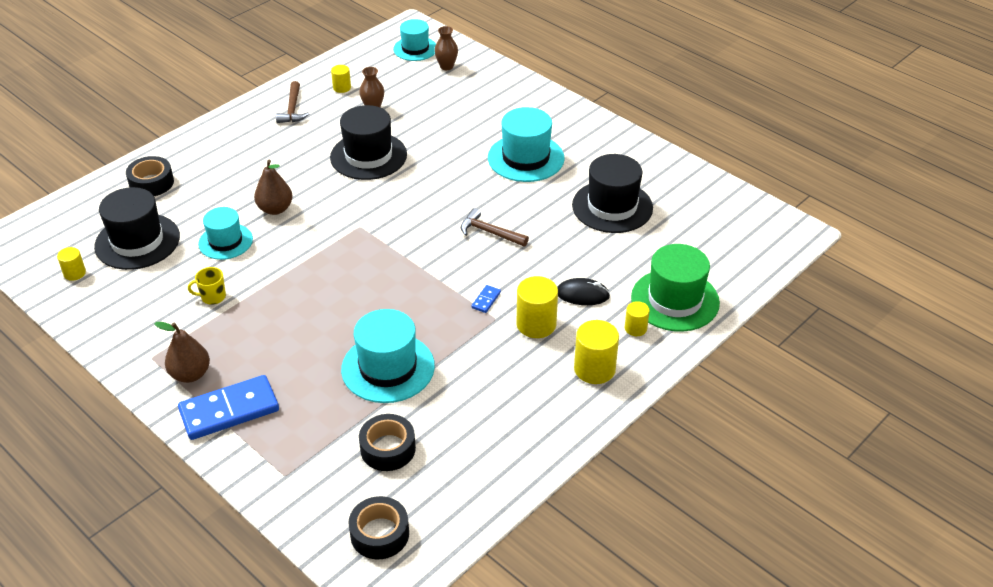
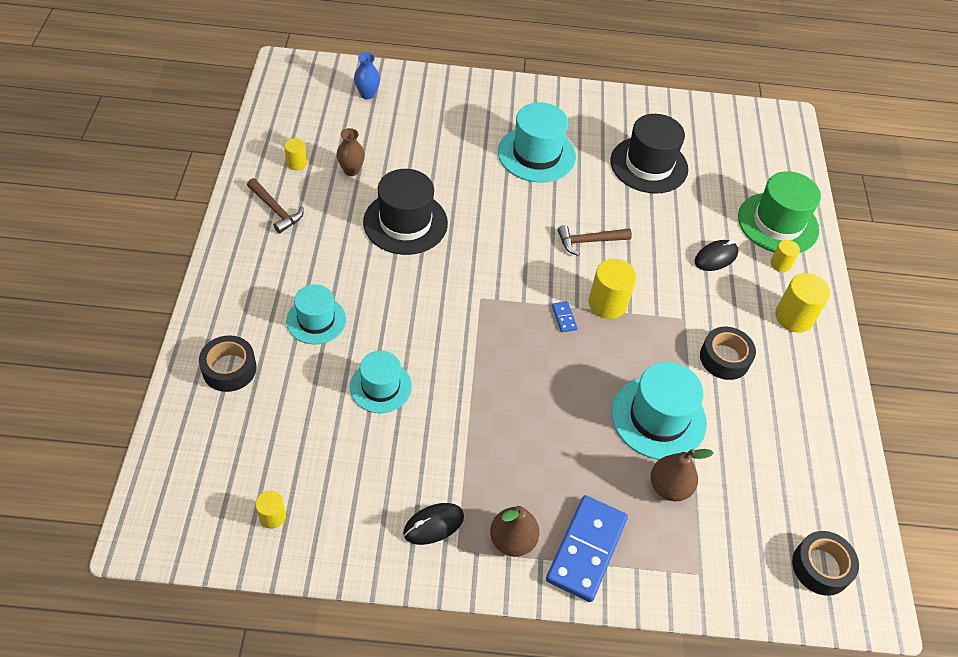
camera: 45 degrees left, 10 degrees up
(137, 241) = (294, 441): black hat -> none
(155, 335) = (433, 525): none -> black mouse
(212, 297) = (437, 450): yellow mug -> none
(275, 209) = (386, 325): brown pear -> brown pear (669, 487)
(388, 449) = (742, 490): black tape -> black tape (724, 358)
(415, 49) = (317, 89): turquoise hat -> turquoise hat (316, 320)
(446, 66) = (367, 94): brown vase -> blue vase
(486, 300) = (657, 306): blue domino -> blue domino (564, 318)
(536, 324) = (715, 304): yellow cylinder -> yellow cylinder (607, 303)

